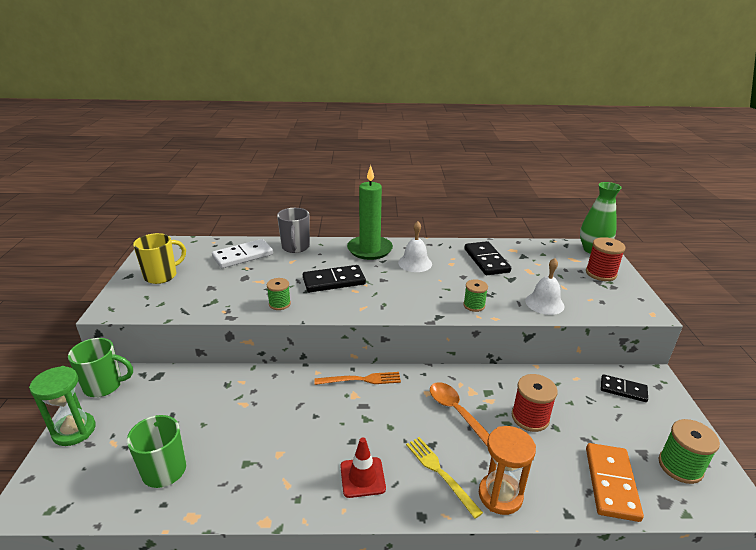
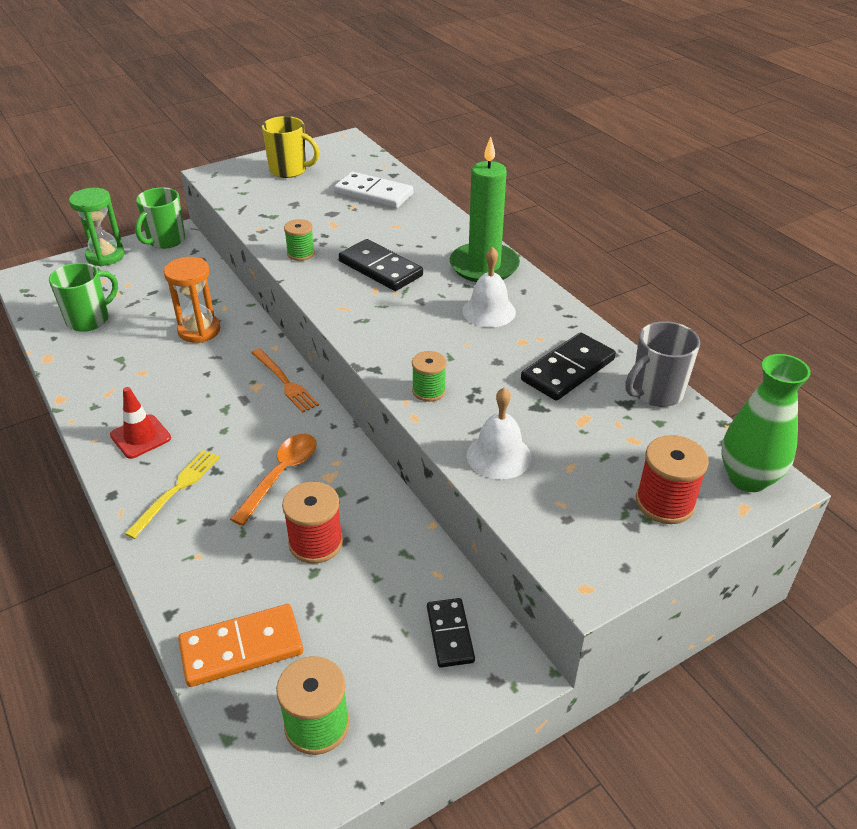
camera: 60 degrees right, 10 degrees up
(104, 386) = (165, 241): green mug -> green mug turned 60 degrees clockwise
(295, 247) = (429, 216): grey mug -> grey mug (656, 393)
(500, 495) = (168, 547): orange hourglass -> orange hourglass (199, 330)

